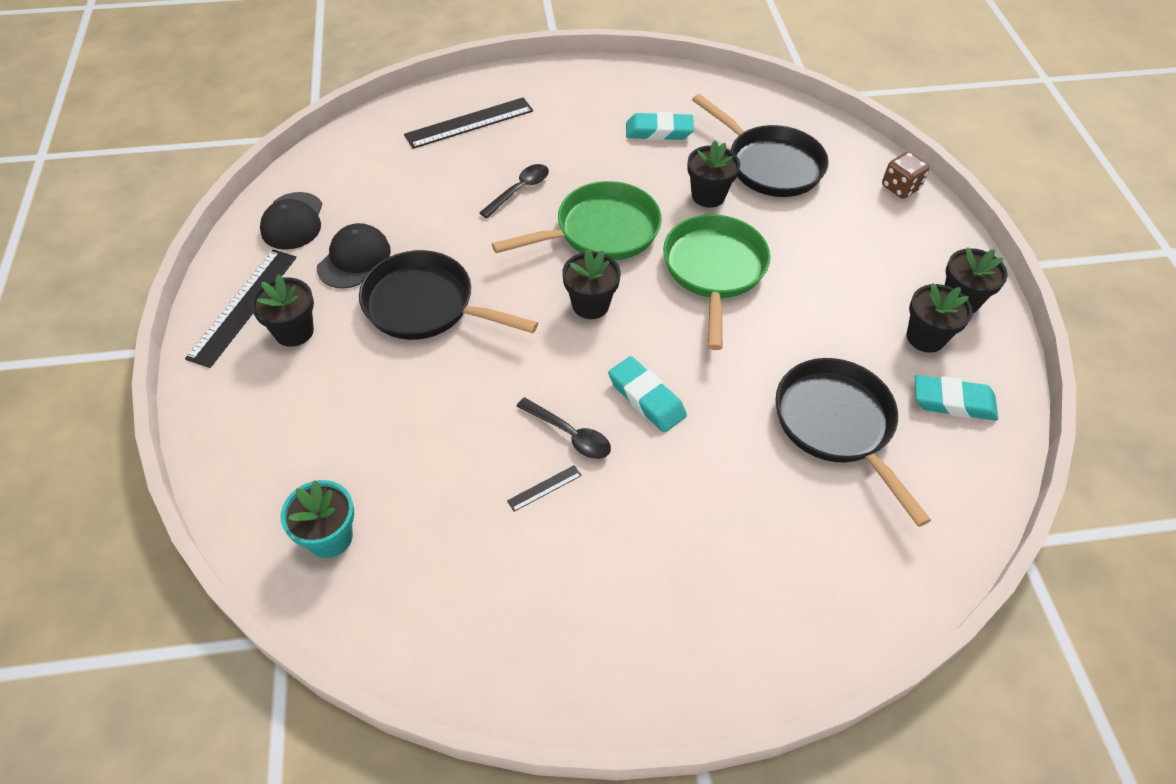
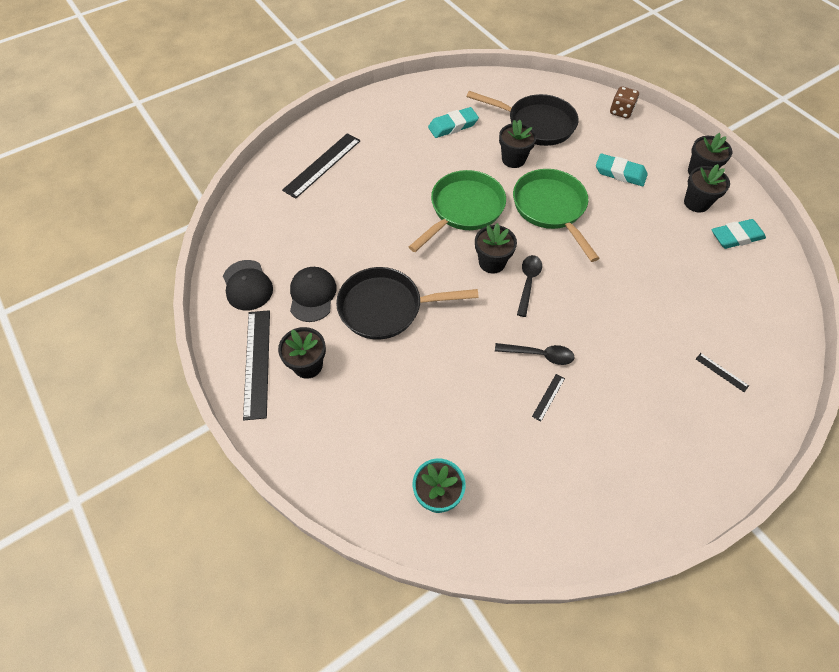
camera: 25 degrees left, 5 degrees up
(519, 190) = (391, 201): black spoon -> black spoon (528, 282)
(646, 398) = (568, 310): turquoise eraser -> turquoise eraser (620, 173)
(801, 561) = (721, 372): none -> black ruler
(837, 425) = (685, 278): black pan -> none

